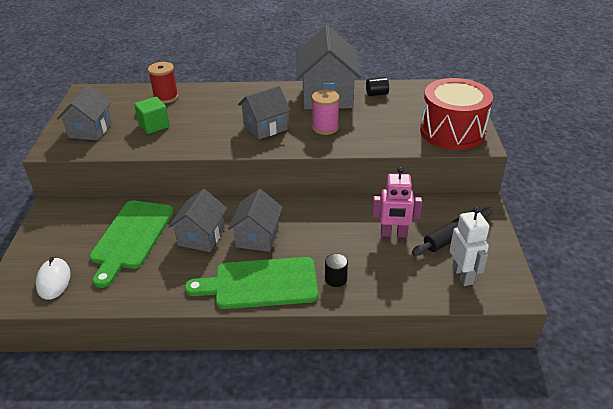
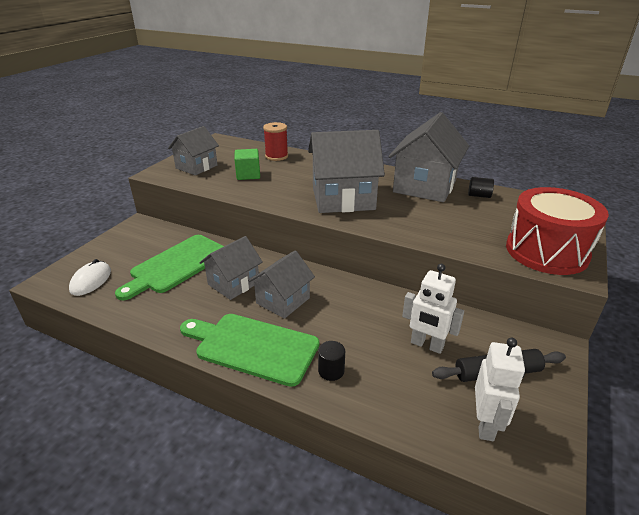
camera: 25 degrees right, 5 degrees down
(265, 127) = (343, 199): grey house -> grey house, size x1.64
(325, 128) = (402, 213): pink spool -> none
(393, 234) = (426, 345): pink robot -> white robot

